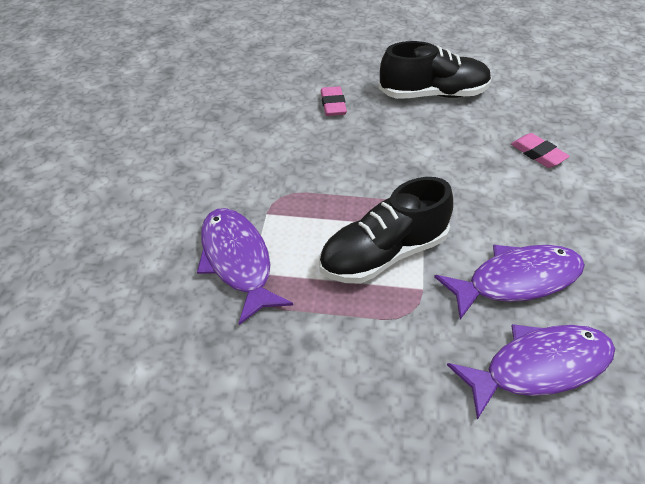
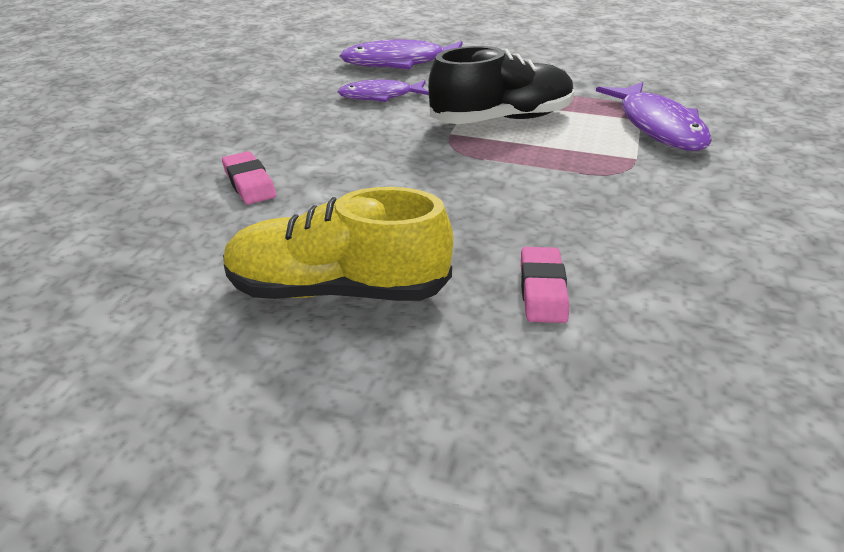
camera: 170 degrees left, 10 degrees down
(433, 94) = (338, 290): black shoe -> yellow shoe
(517, 281) = (380, 96): purple fish -> purple fish, size x0.64

